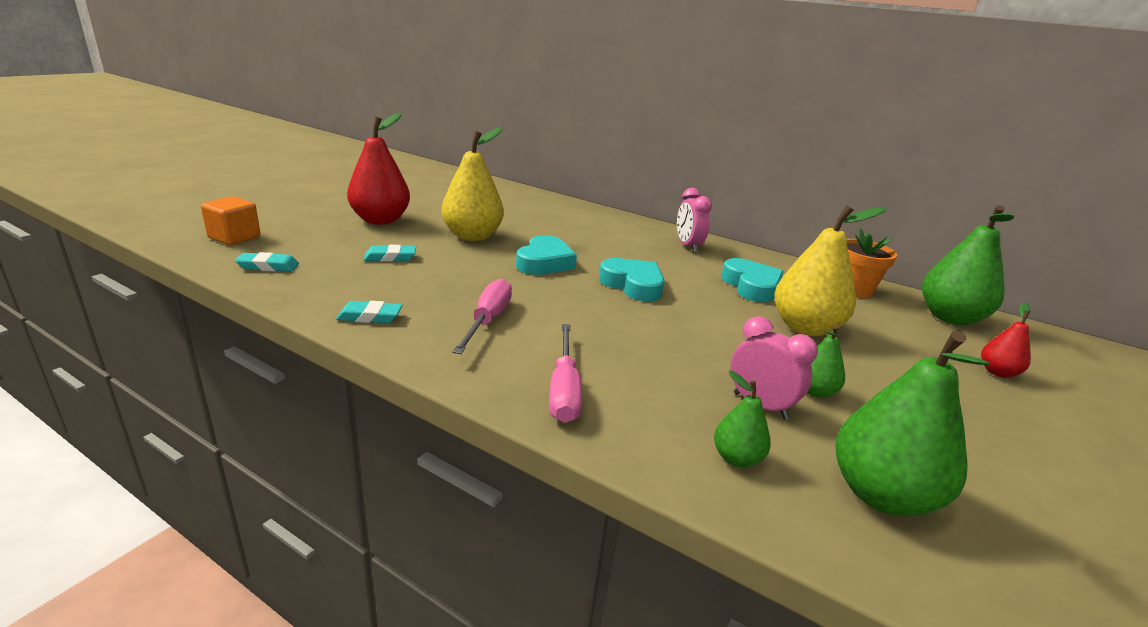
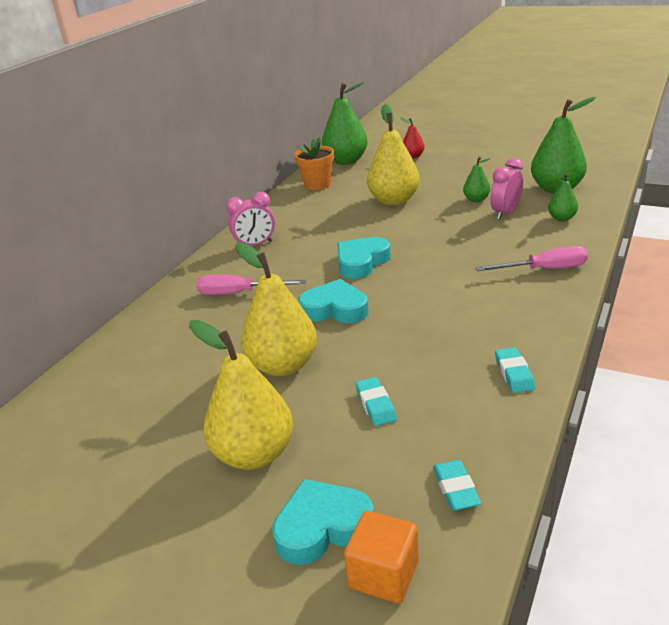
camera: 90 degrees left, 5 degrees up
(380, 220) = (254, 454): red pear -> yellow pear
(488, 320) = (474, 314): pink screwdriver -> pink screwdriver (239, 293)
(751, 286) = (333, 217): turquoise heart -> turquoise heart (322, 527)

